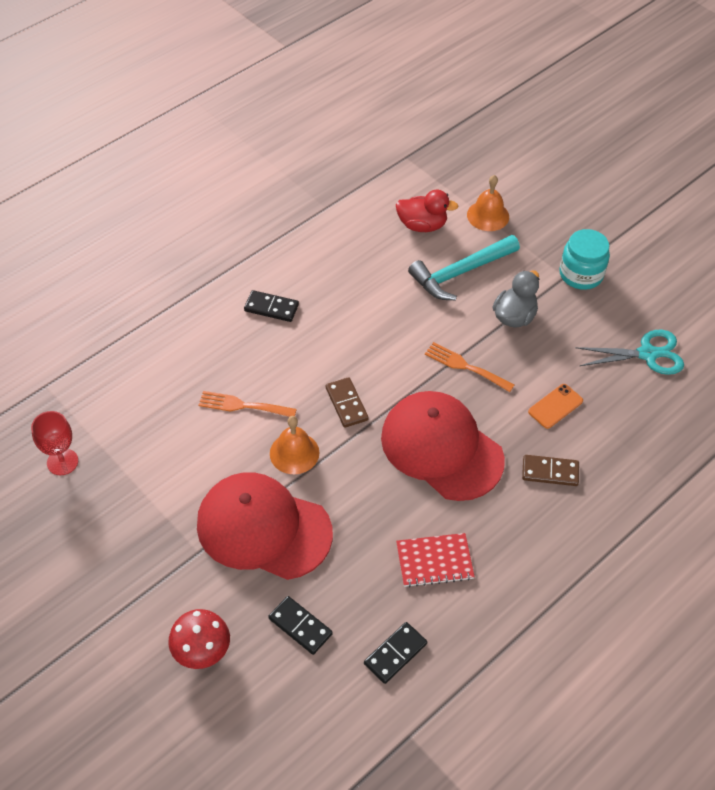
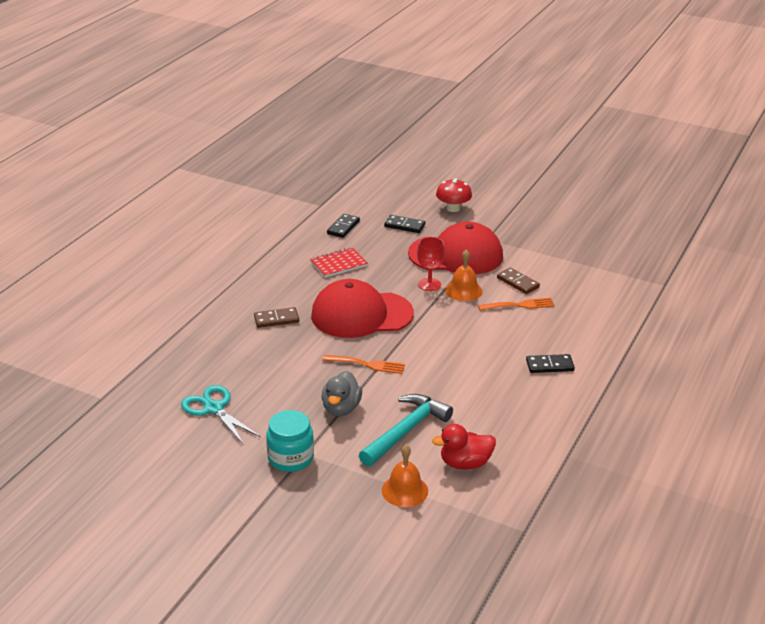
camera: 160 degrees right, 20 degrees down
(62, 462) = (609, 255): red goblet -> red goblet (429, 284)
(346, 404) = (446, 322): brown domino -> brown domino (518, 283)
(441, 448) = (361, 314): red cap -> red cap turned 150 degrees clockwise
(555, 406) = (284, 356): orange phone -> none
(647, 354) = (214, 408): turquoise scissors -> turquoise scissors turned 75 degrees clockwise

